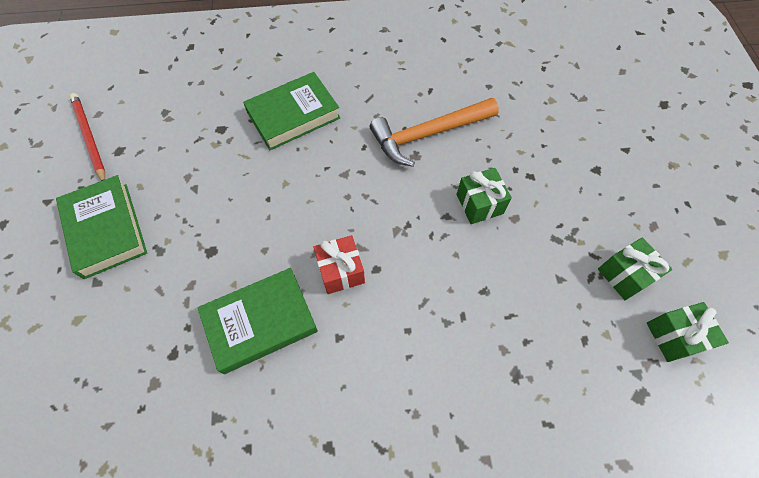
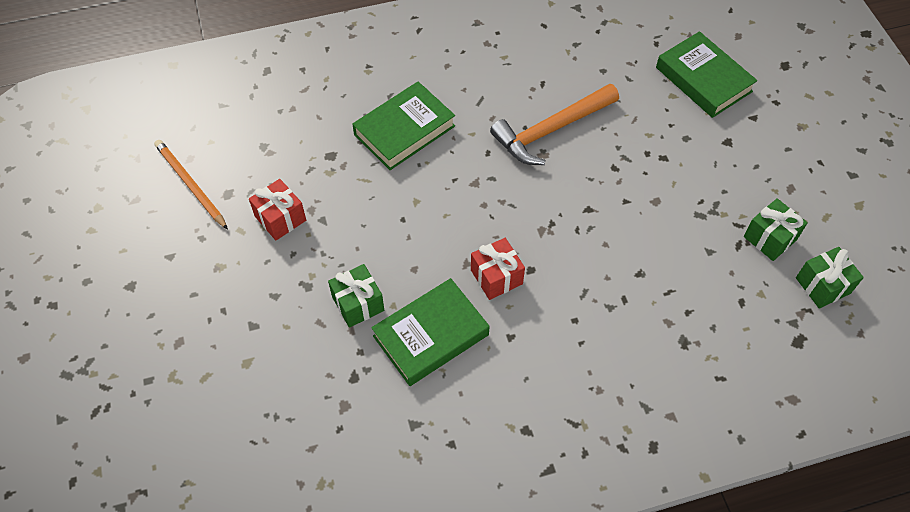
camera: 10 degrees left, 5 degrees down
(89, 138) = (191, 185): red pencil -> orange pencil
(106, 229) = (244, 274): green book -> green book (703, 79)
(157, 181) = (280, 218): none -> red gift
(479, 204) = (618, 192): green gift -> green gift (358, 303)

